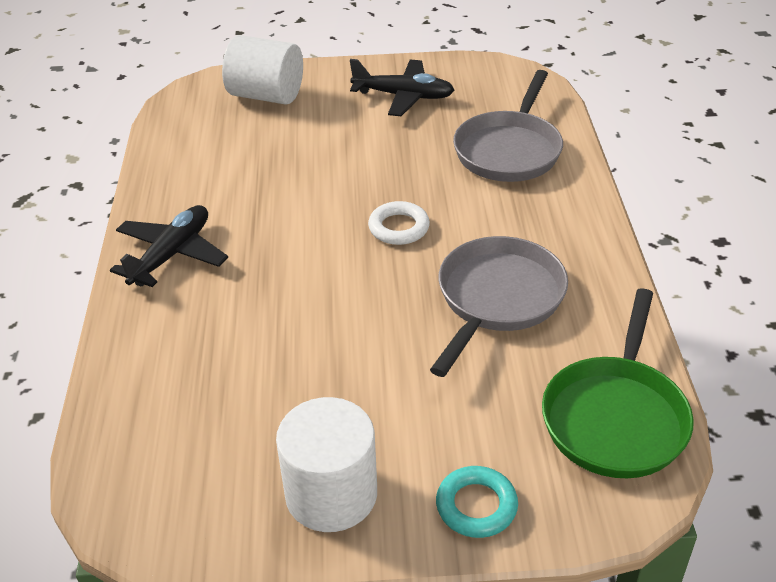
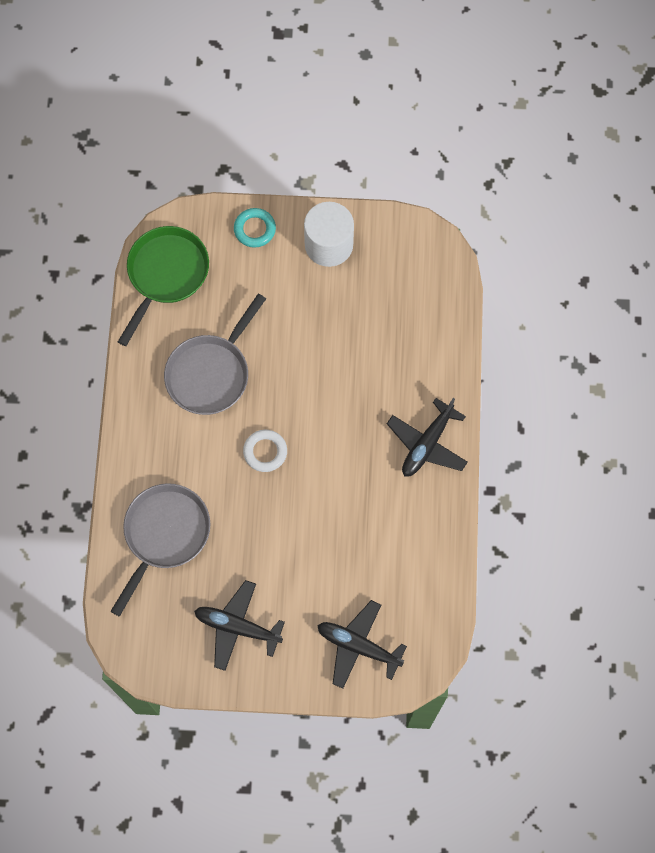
camera: 175 degrees left, 30 degrees up
(266, 95) = (358, 646): white cylinder -> black plane

